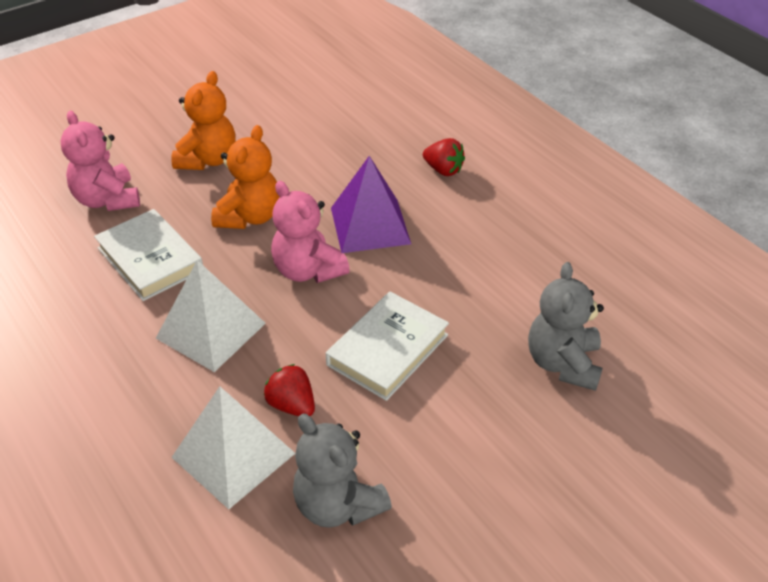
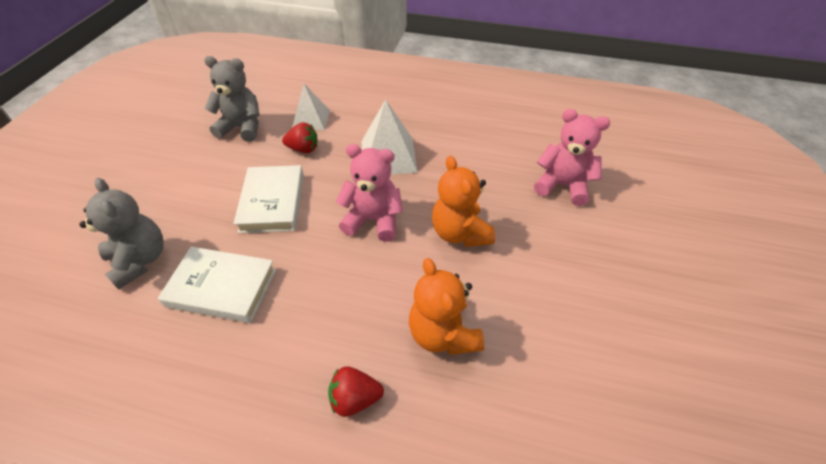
camera: 140 degrees right, 5 degrees up
(150, 259) = (476, 169): white book -> white book (222, 288)
(208, 160) = (557, 259): orange teddy bear -> orange teddy bear (443, 334)
(233, 455) = (311, 119): white pyramid -> white pyramid, size x0.67
(370, 225) = (365, 284): purple pyramid -> none

